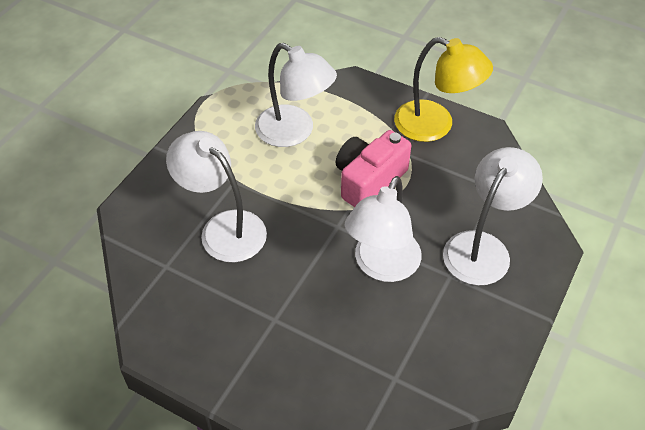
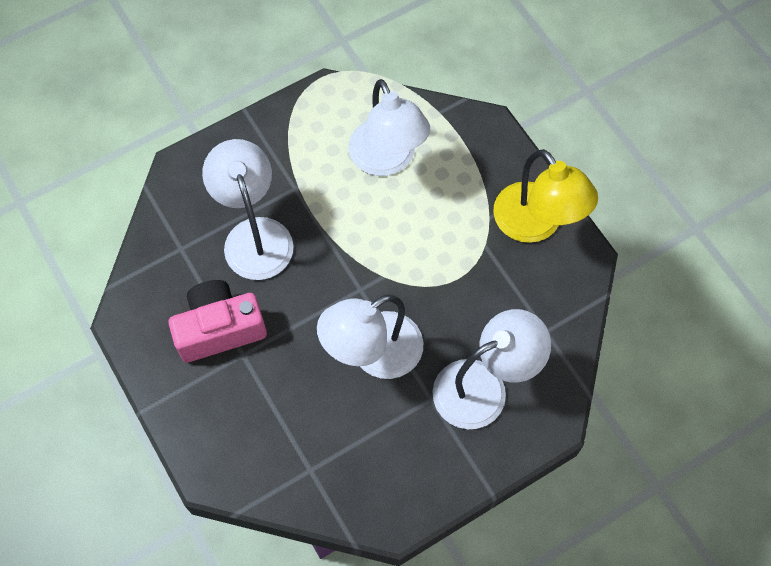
camera: 30 degrees right, 15 degrees up
(369, 180) = (424, 254): pink camera -> pink camera (219, 329)

